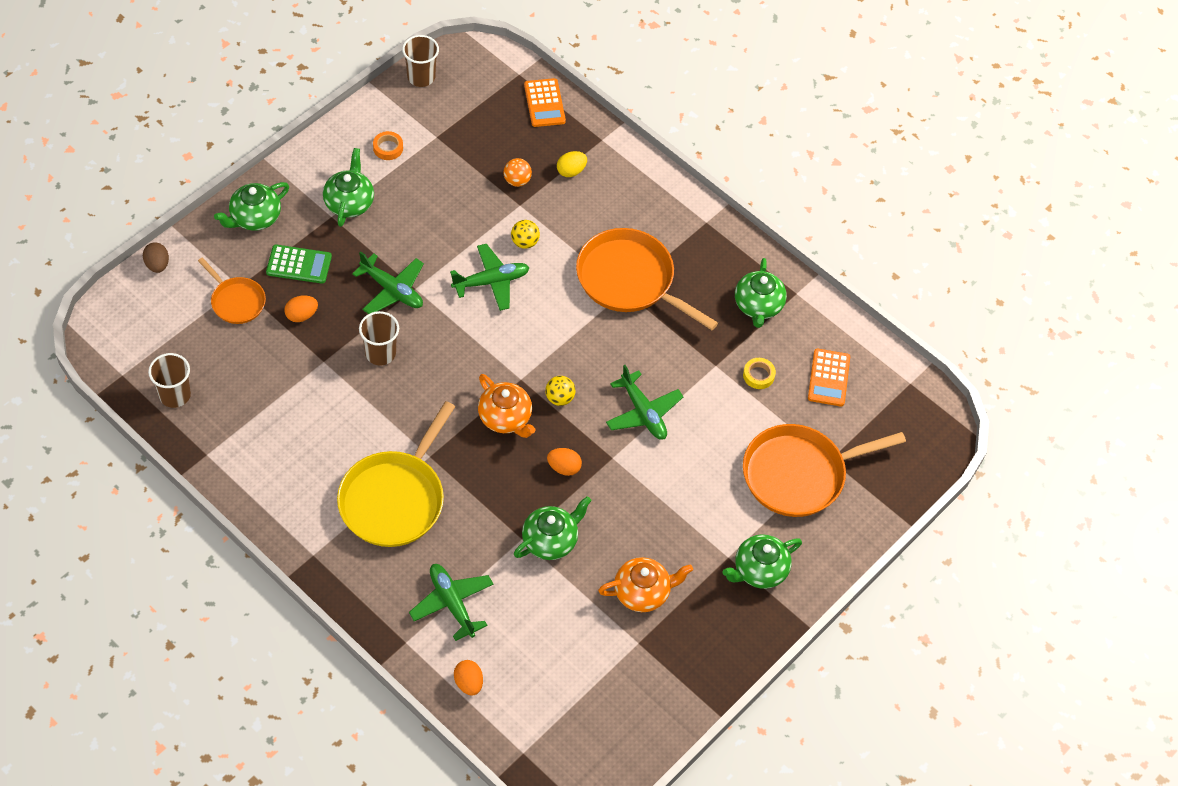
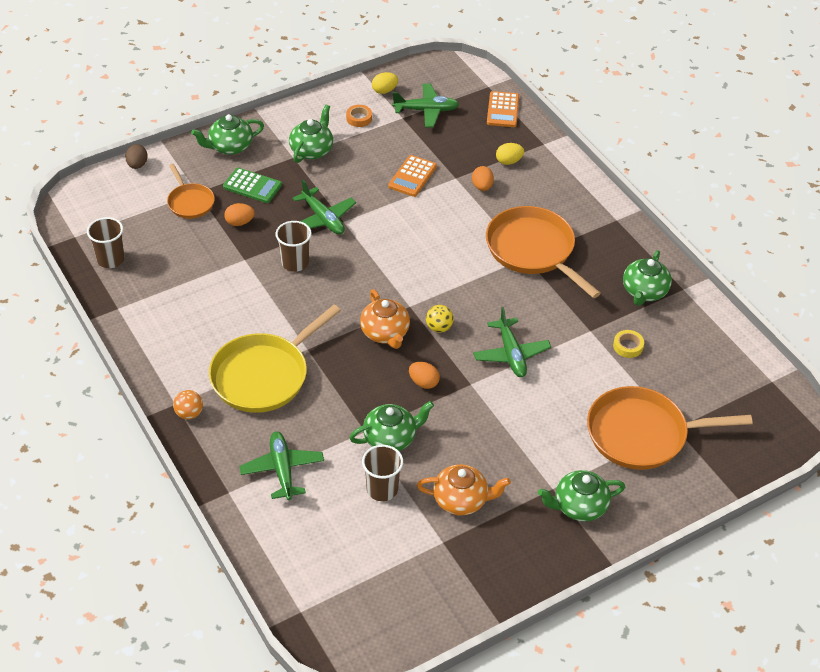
camera: 20 degrees right, 10 degrees down
(404, 104) = (384, 91): none -> yellow egg
(421, 77) = (405, 75): brown cup -> brown cup (382, 489)
(468, 683) = (272, 539): orange egg -> orange egg (482, 187)
(491, 282) = (410, 229): green plane -> green plane (426, 110)
(517, 181) = (459, 160): orange ball -> orange ball (189, 413)
(524, 242) = (450, 205): yellow ball -> none
(828, 378) = (694, 361): orange calculator -> orange calculator (412, 176)

